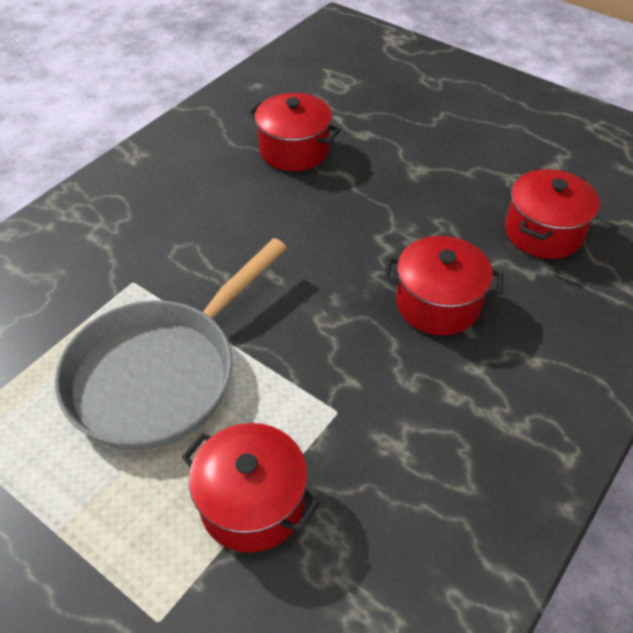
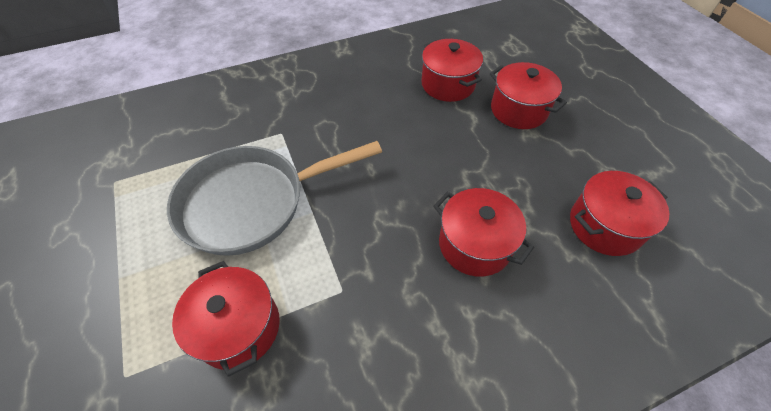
camera: 30 degrees right, 5 degrees up
(389, 150) = (518, 110): none -> red pot

